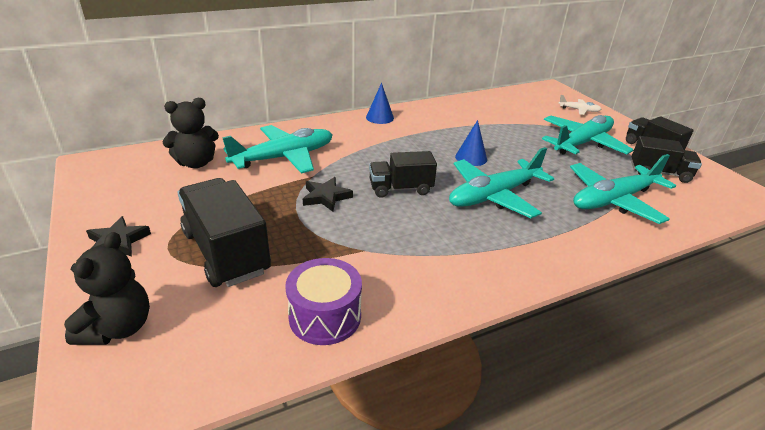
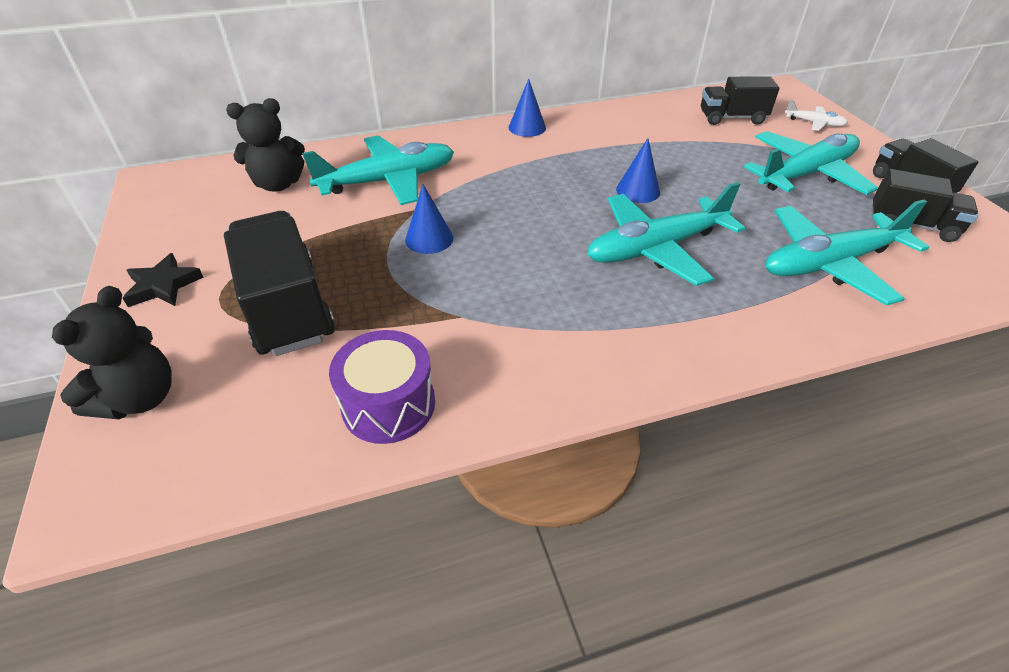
camera: 10 degrees right, 10 degrees up
(326, 197) = (429, 239): black star -> blue cone
(400, 189) = (530, 232): black truck -> black truck (732, 118)

